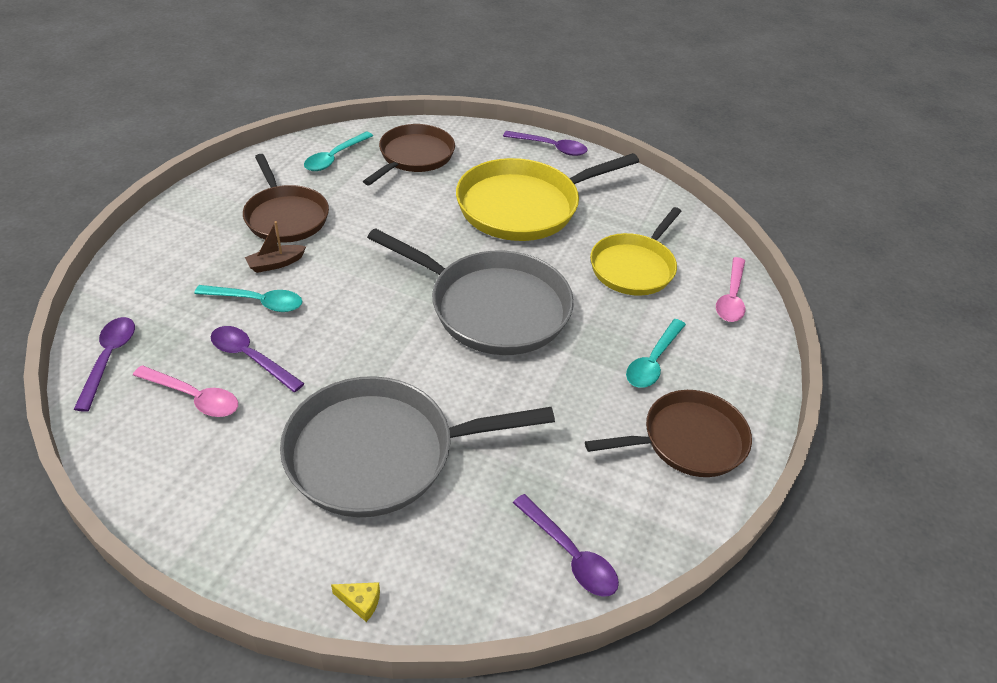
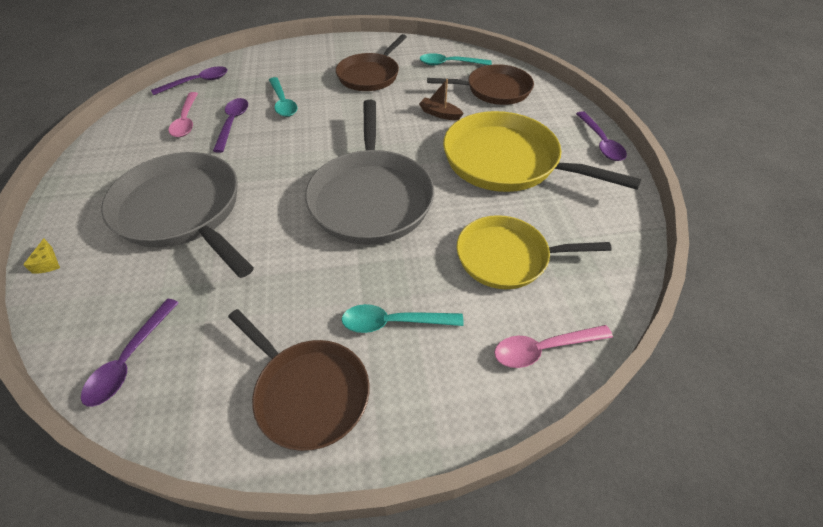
camera: 60 degrees right, 5 degrees up
(276, 264) = (323, 92): brown boat -> brown boat (440, 114)

